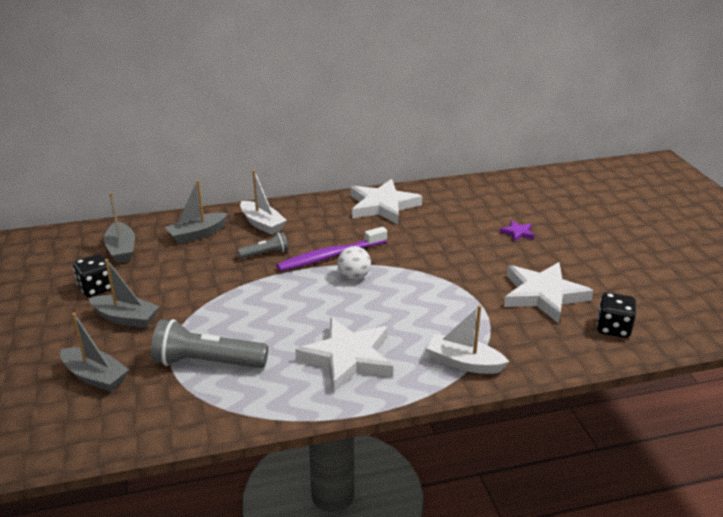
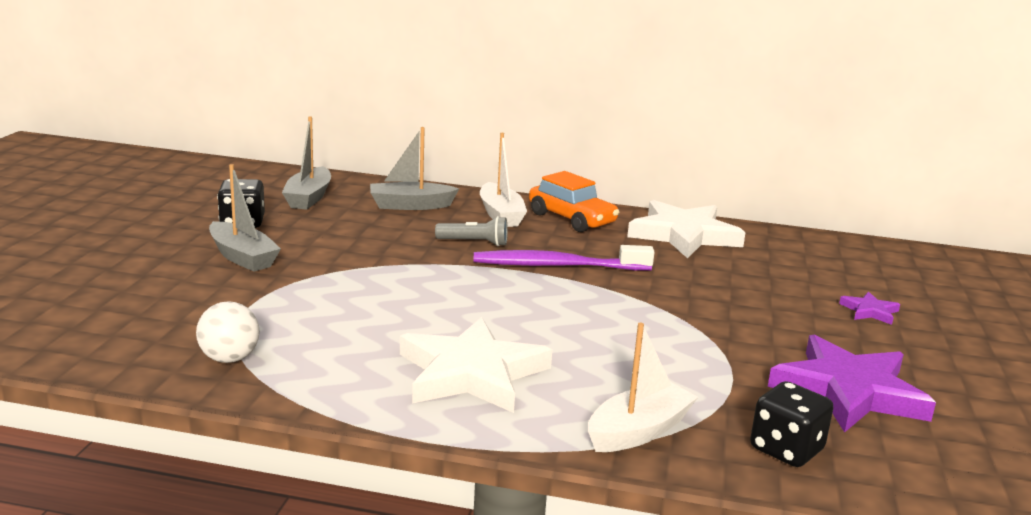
camera: 25 degrees right, 10 degrees down
(95, 377) = (148, 299): grey boat -> none
(207, 362) = (287, 323): grey flashlight -> none
(308, 213) = (571, 219): none -> orange car
(354, 276) = (569, 294): white ball -> white ball (229, 358)
(464, 363) = (638, 431): white boat -> white boat turned 90 degrees clockwise
(543, 295) = (848, 391): white star -> purple star
(613, 328) = (941, 467): black dice -> black dice (786, 450)

